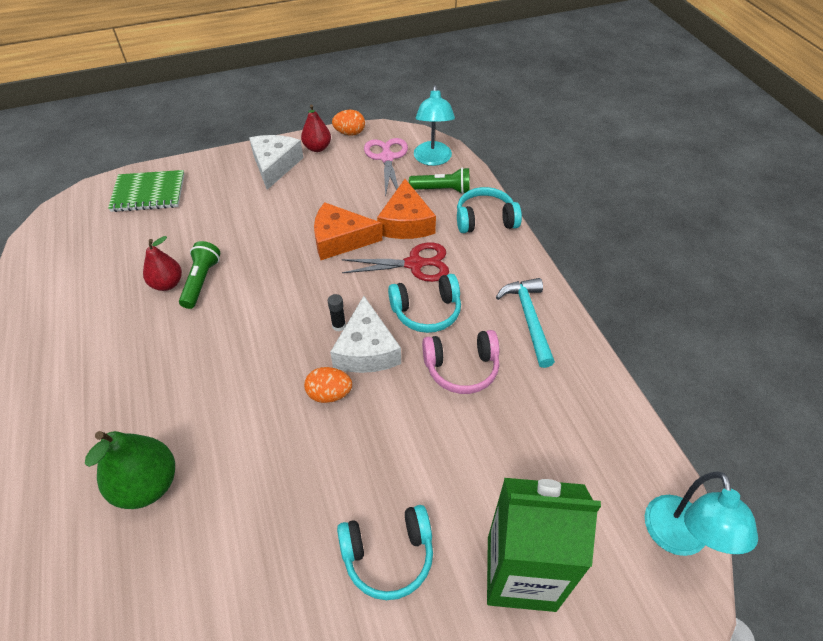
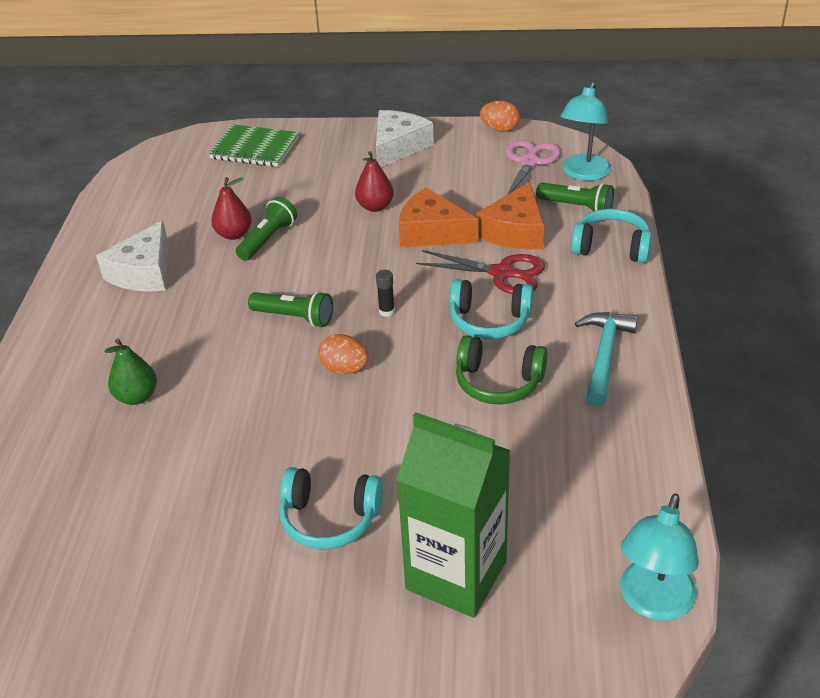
camera: 25 degrees right, 10 degrees down
(147, 485) = (137, 397): green pear -> green pear, size x0.65
(261, 354) = (295, 317): none -> green flashlight
(317, 148) = (454, 138): red pear -> red pear (375, 207)
(366, 350) = (404, 340): white cheese -> white cheese (143, 272)
(461, 368) = (498, 382): pink headphones -> green headphones

